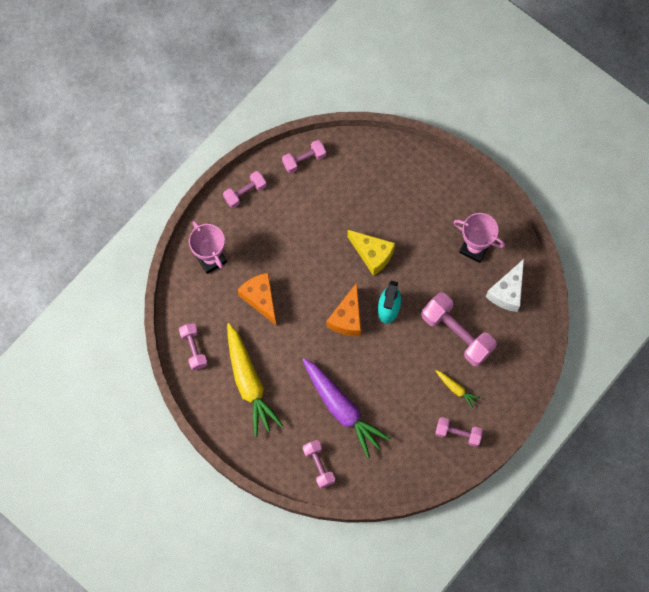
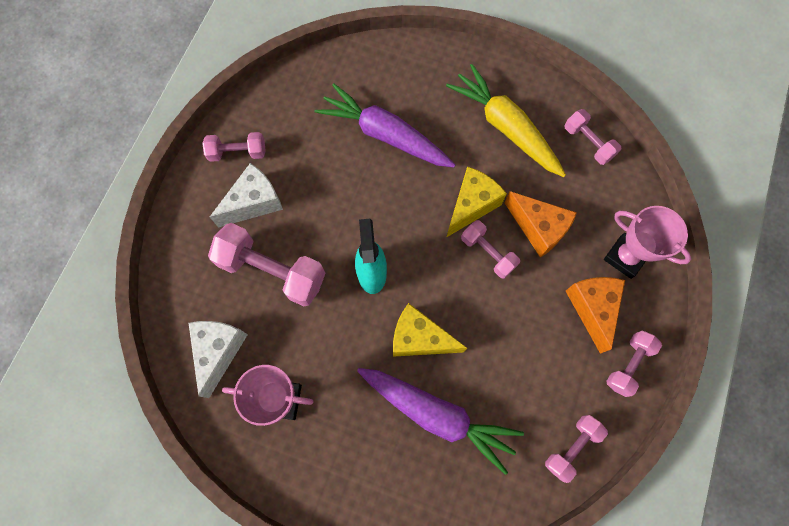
camera: 160 degrees right, 0 degrees up
(300, 332) = (471, 205): none -> yellow cheese
(318, 465) = (388, 69): pink dumbbell -> pink dumbbell (488, 253)
(347, 318) = (420, 242): orange cheese -> orange cheese (592, 308)
(379, 205) = (437, 414): none -> purple carrot
(456, 389) = (254, 202): yellow carrot -> white cheese

